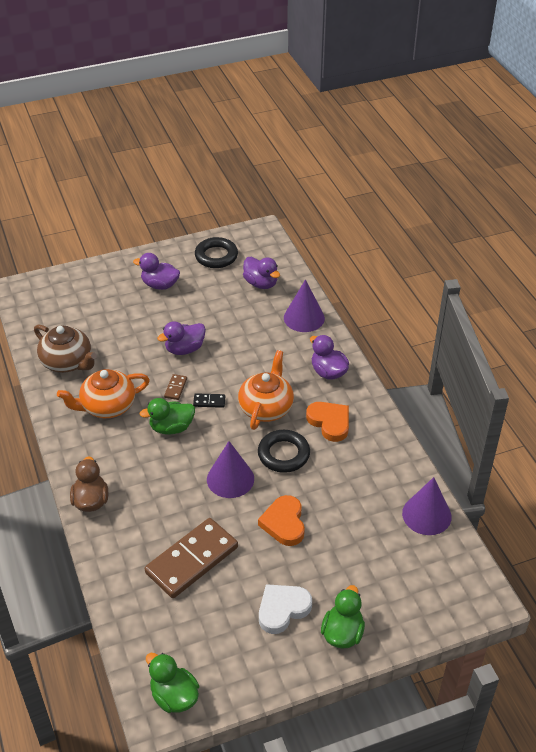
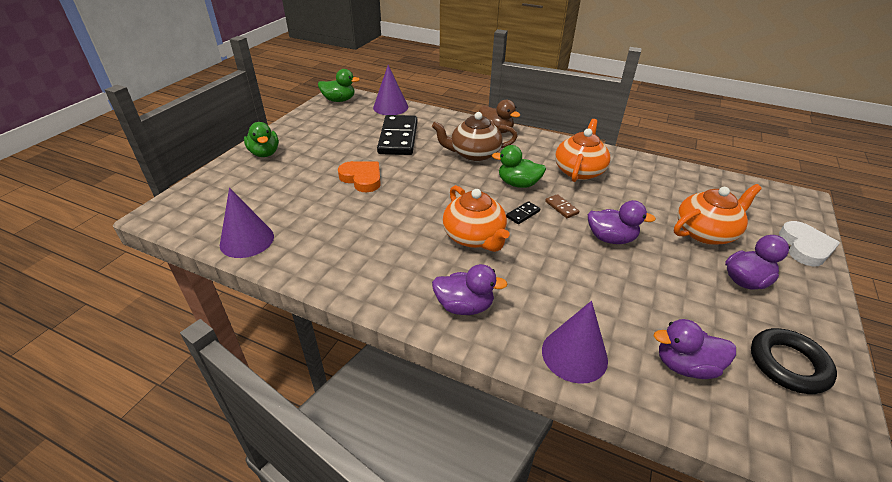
camera: 135 degrees right, 5 degrees down
(67, 362) = (656, 177): brown teapot -> brown teapot (474, 154)
(123, 314) = (705, 232): none -> orange teapot
(171, 428) = (518, 184): green duck -> green duck turned 105 degrees counterclockwise
(184, 349) = (610, 238): purple duck -> purple duck turned 90 degrees clockwise
(192, 560) = (398, 138): brown domino -> black domino
(230, 479) = (432, 180): purple cone -> purple cone (390, 107)
(282, 609) = (315, 145): white heart -> white heart (805, 247)
(283, 454) = (414, 214): black ring -> none
(329, 422) = (405, 259): orange heart -> none

